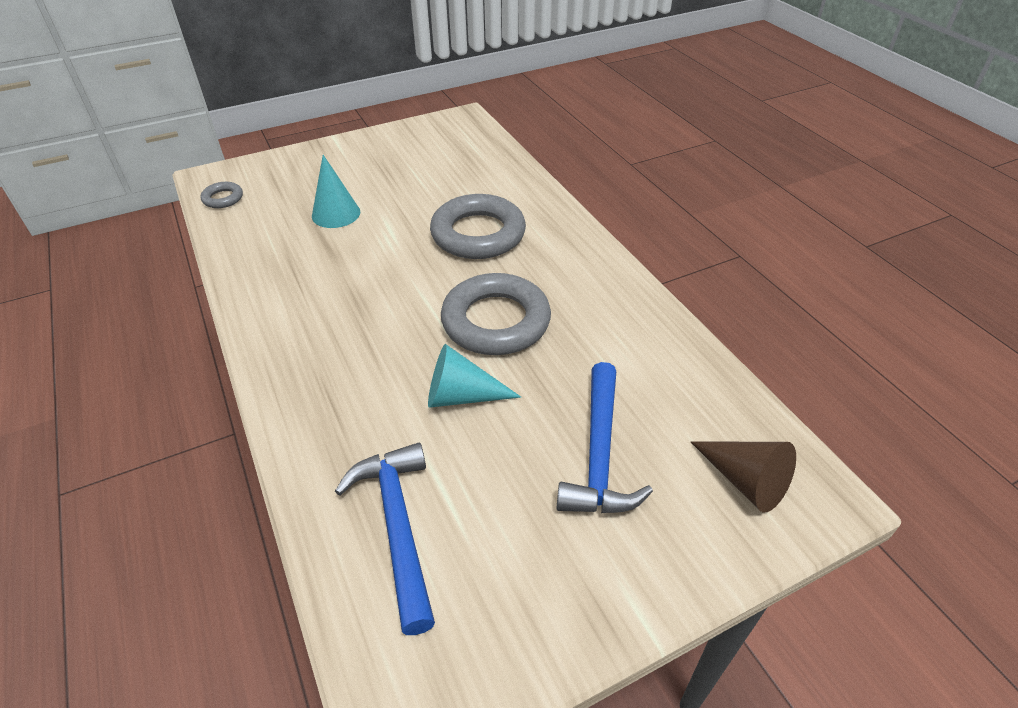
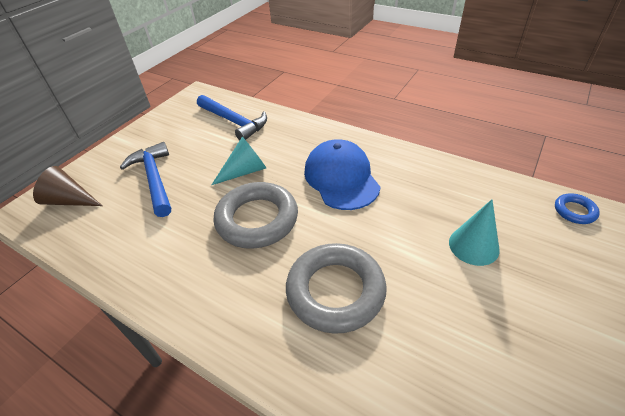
camera: 150 degrees right, 0 degrees up
(223, 198) = (574, 211): grey ring -> blue ring
(359, 323) = (341, 178): none -> blue cap

